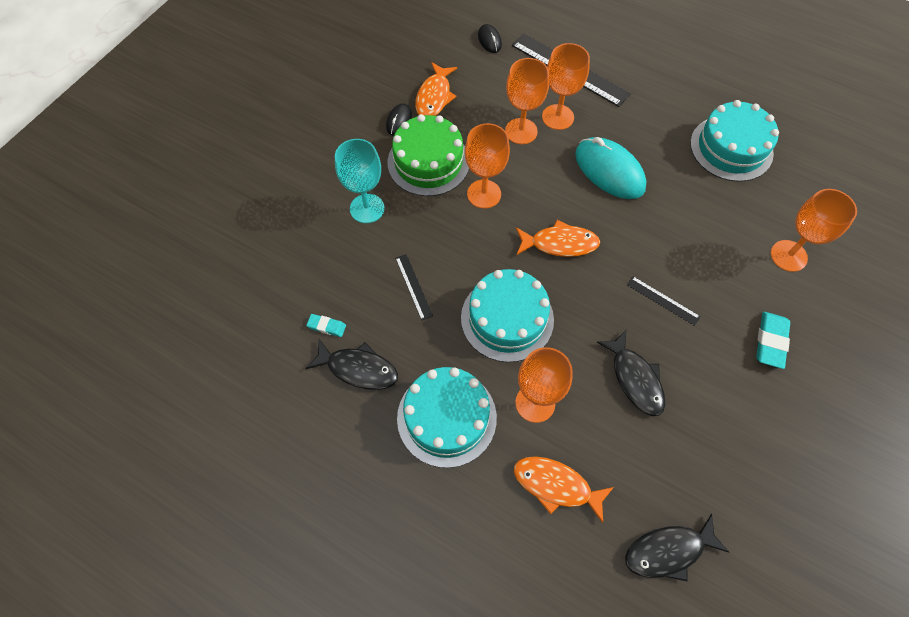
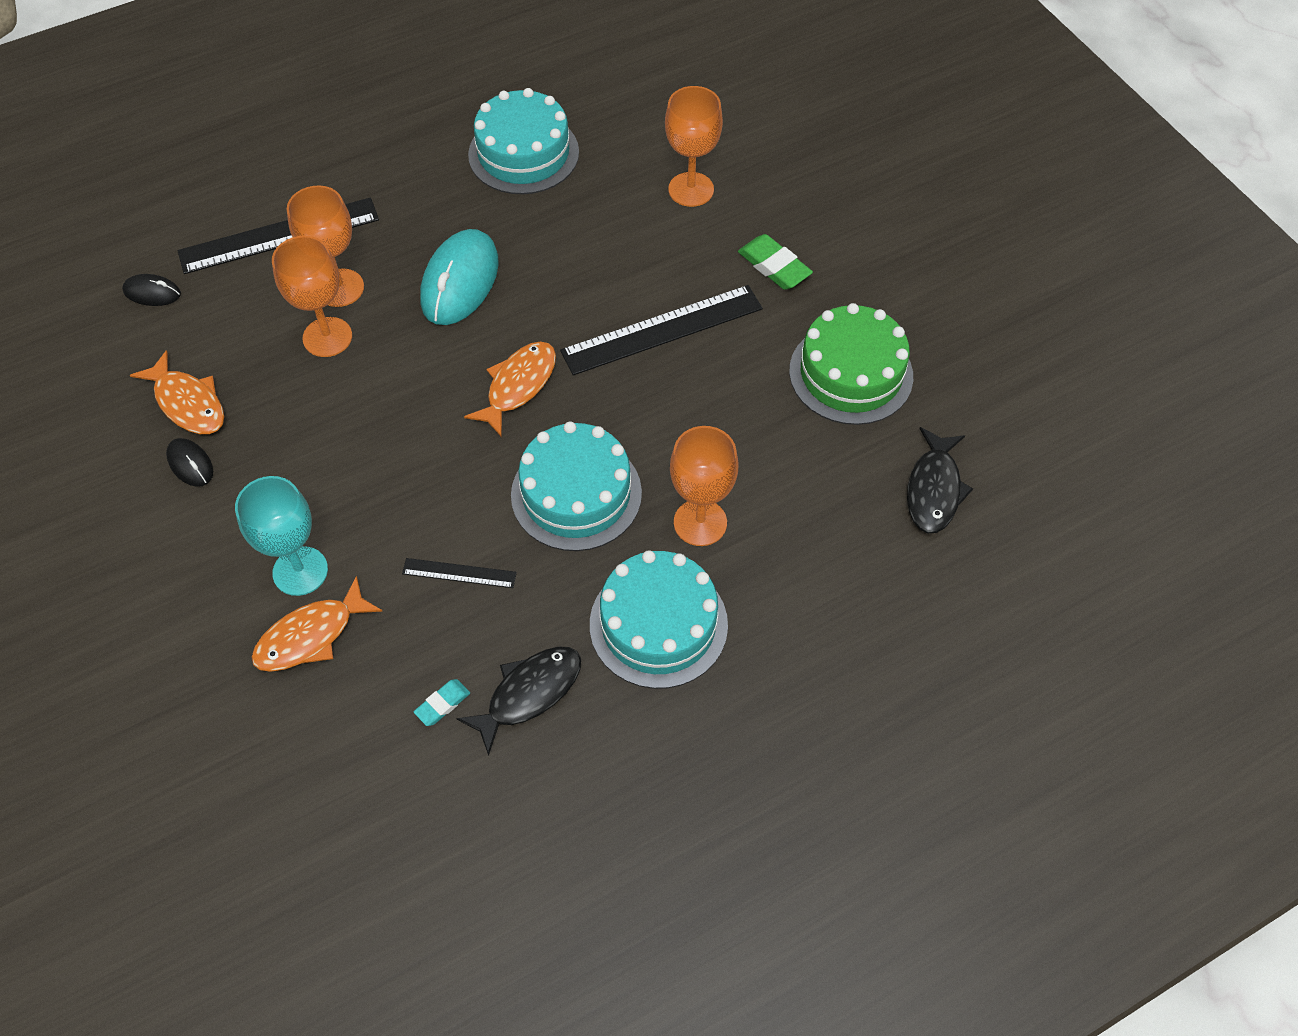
camera: 60 degrees left, 5 degrees down
(428, 162) = (287, 463): green cake -> green cake (851, 373)
(484, 194) = (387, 426): orange goblet -> none
(556, 485) = (806, 554): orange fish -> orange fish (310, 635)
(609, 171) = (460, 281): turquoise mouse -> turquoise mouse turned 60 degrees counterclockwise
(635, 379) = (735, 410): black fish -> none
(662, 300) = (662, 330): black ruler -> black ruler, size x2.05
(770, 341) = (774, 266): turquoise eraser -> green eraser

